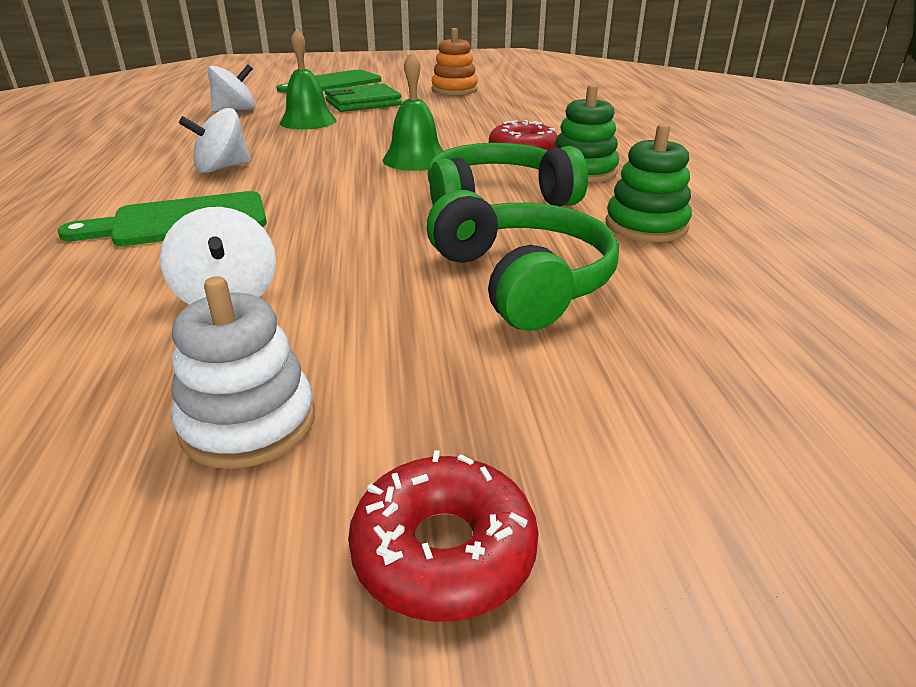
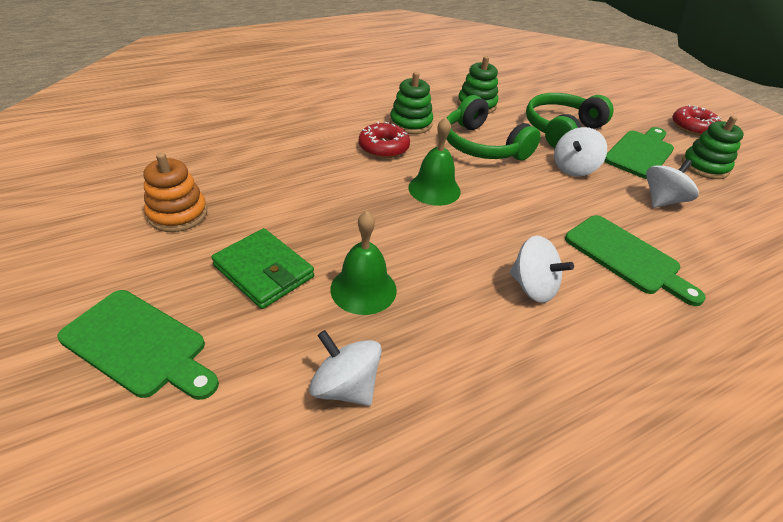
camera: 115 degrees left, 10 degrees up
(248, 423) = (704, 167): white stacking toy -> green stacking toy
(379, 344) = (640, 153): none -> green cutting board
(386, 249) = (573, 168): none -> white spinning top

